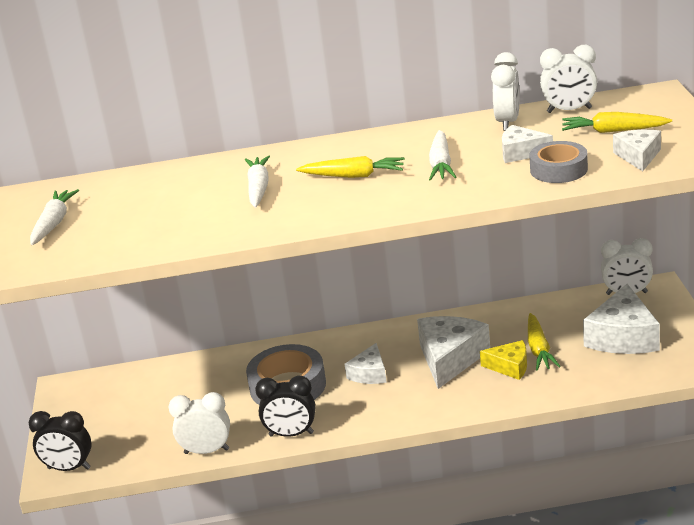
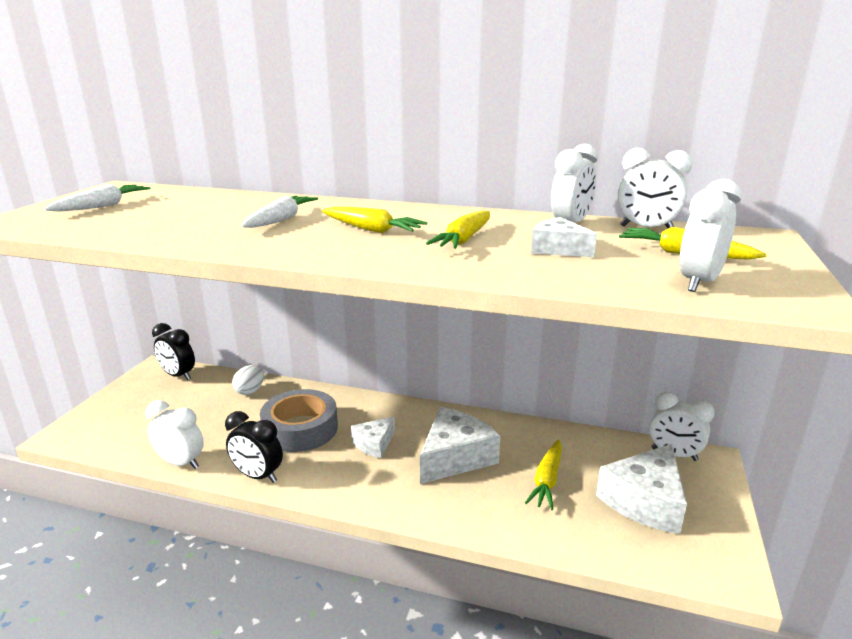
camera: 20 degrees right, 5 degrees down
(69, 468) = (78, 434): black clock -> black clock (178, 375)
(198, 372) = (250, 391): none -> white egg
(441, 164) = (464, 239): white carrot -> yellow carrot
(510, 367) = (505, 488): yellow cheese -> none
(558, 169) = (585, 272): grey tape -> none
(638, 156) = (699, 283): white cheese -> white clock

